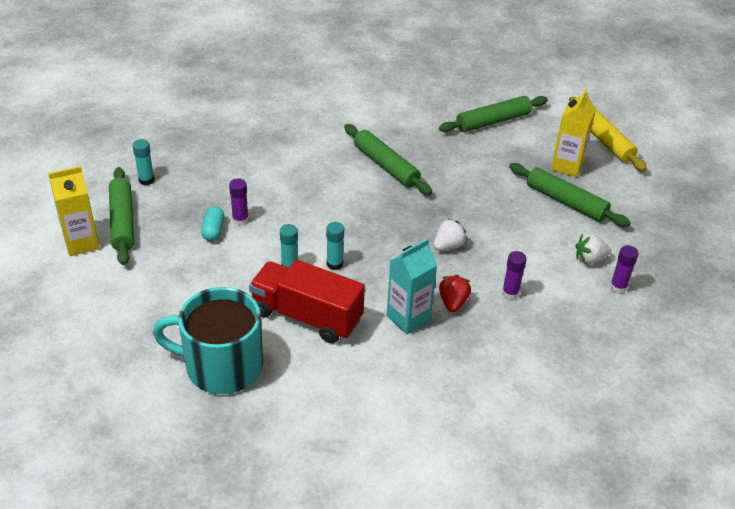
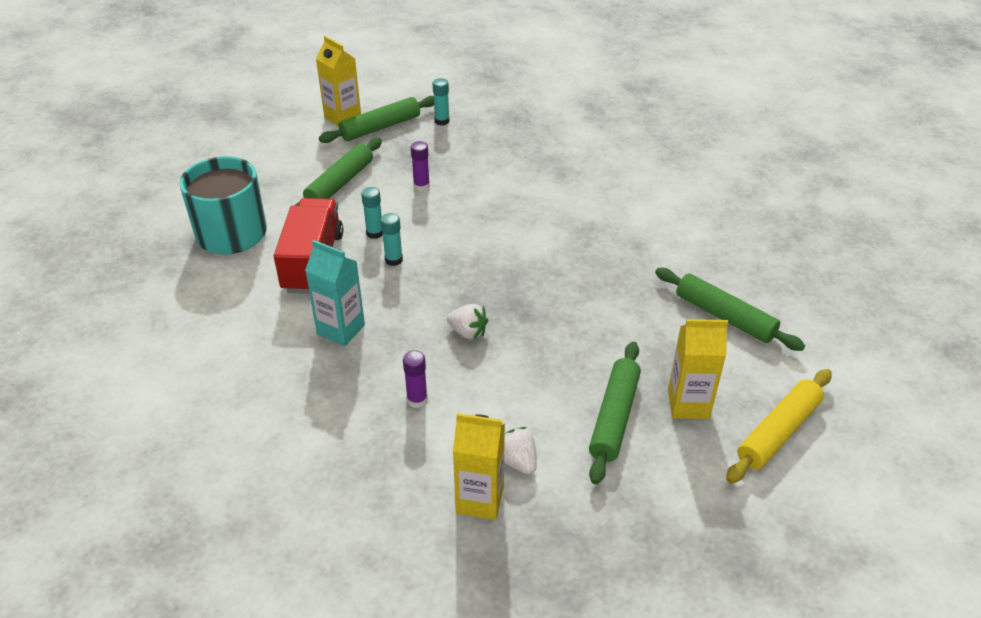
camera: 70 degrees right, 0 degrees up
(213, 230) = (398, 176): turquoise capsule -> none
(386, 166) = (570, 253): green rolling pin -> green rolling pin (340, 183)
(453, 302) = (379, 357): red strawberry -> none
(618, 287) = (480, 500): purple glue stick -> yellow carton

